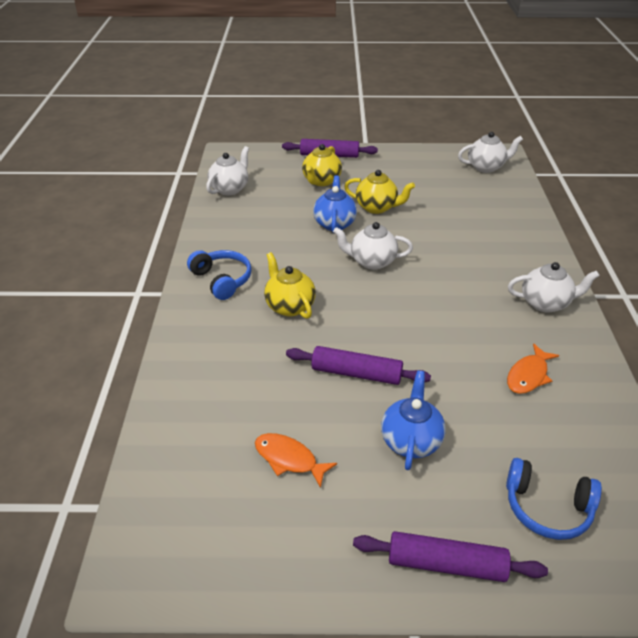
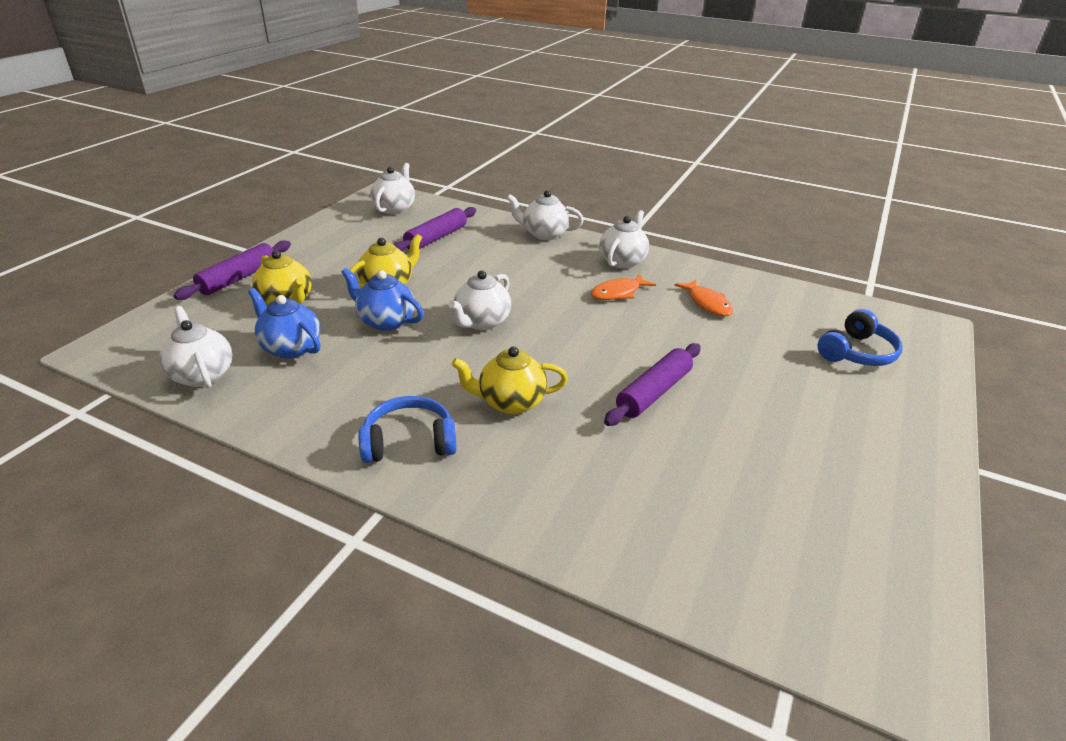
camera: 65 degrees left, 5 degrees down
(289, 459) = (760, 480): orange fish -> orange fish (618, 293)
(411, 440) = (761, 392): blue teapot -> blue teapot (290, 348)
(446, 564) = (908, 424): purple rolling pin -> purple rolling pin (436, 238)
(538, 246) = (544, 234): none -> white teapot

